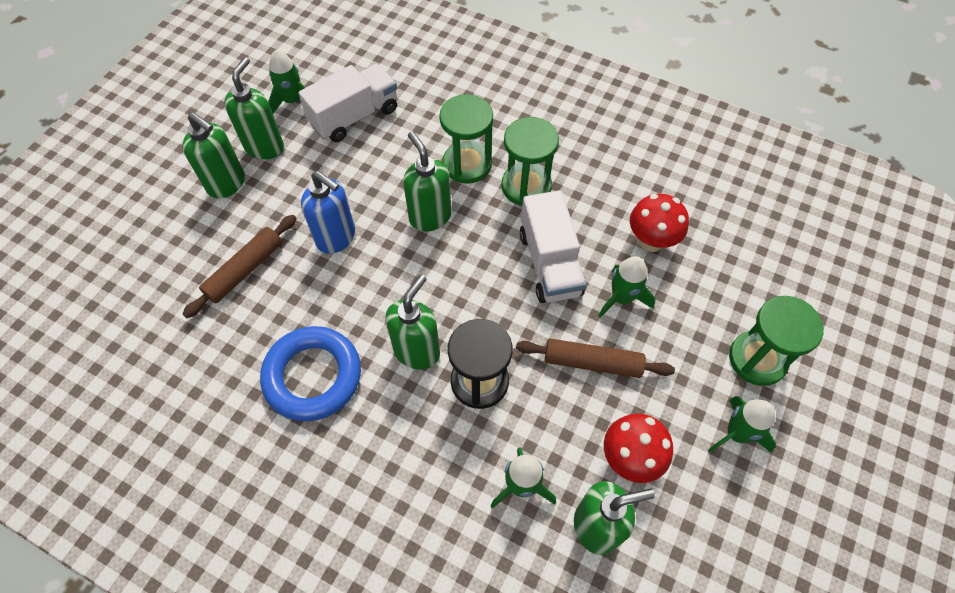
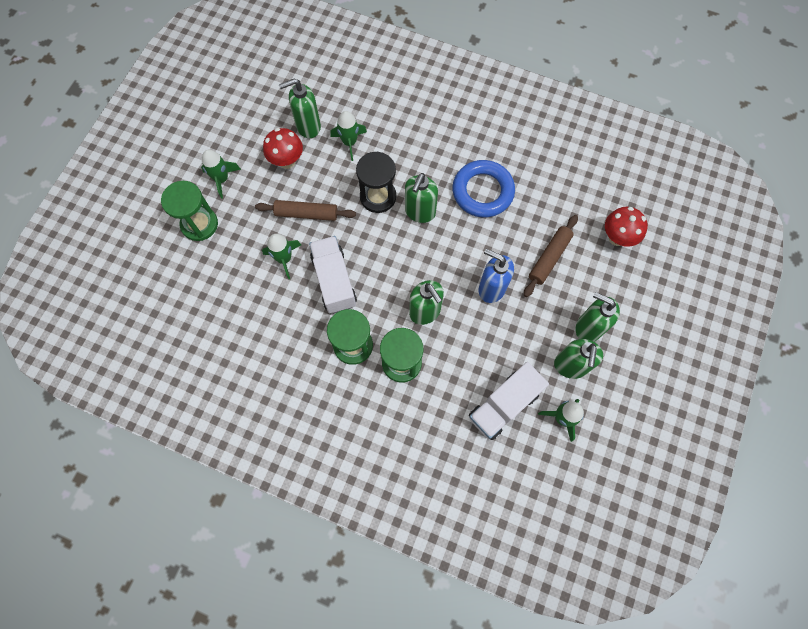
camera: 175 degrees right, 10 degrees up
(651, 241) = (259, 305): red mushroom -> red mushroom (617, 238)

